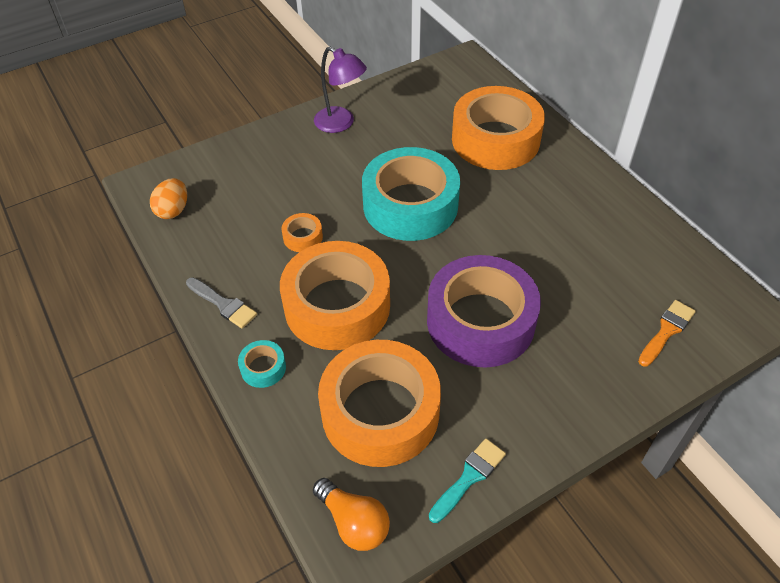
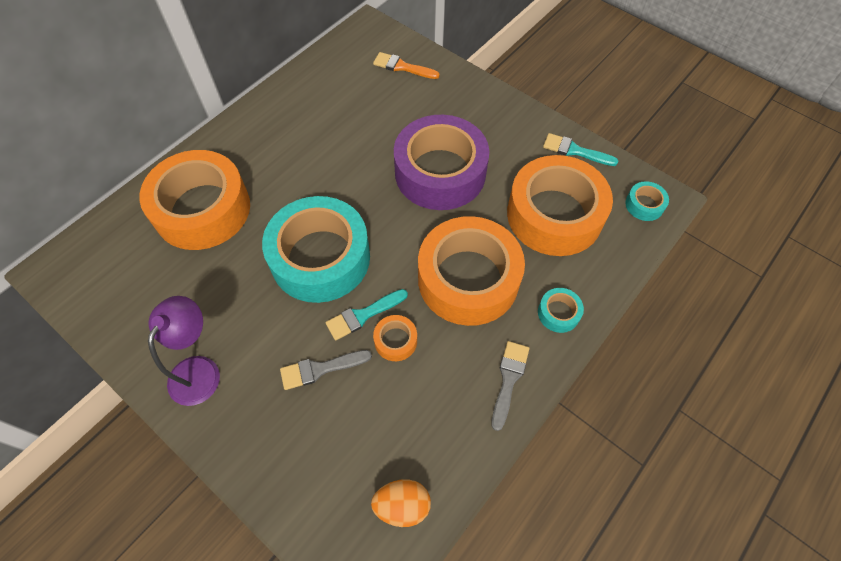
camera: 110 degrees left, 10 degrees up
(304, 187) = (320, 369): none -> grey brush
(338, 221) = (363, 315): none -> turquoise brush
(354, 522) = (644, 205): orange light bulb -> turquoise tape

